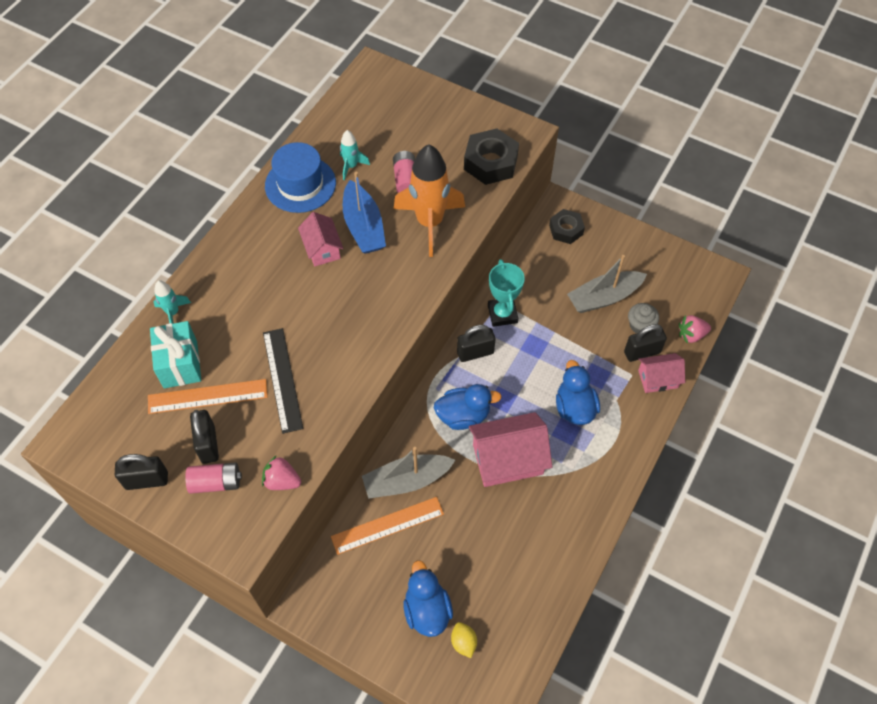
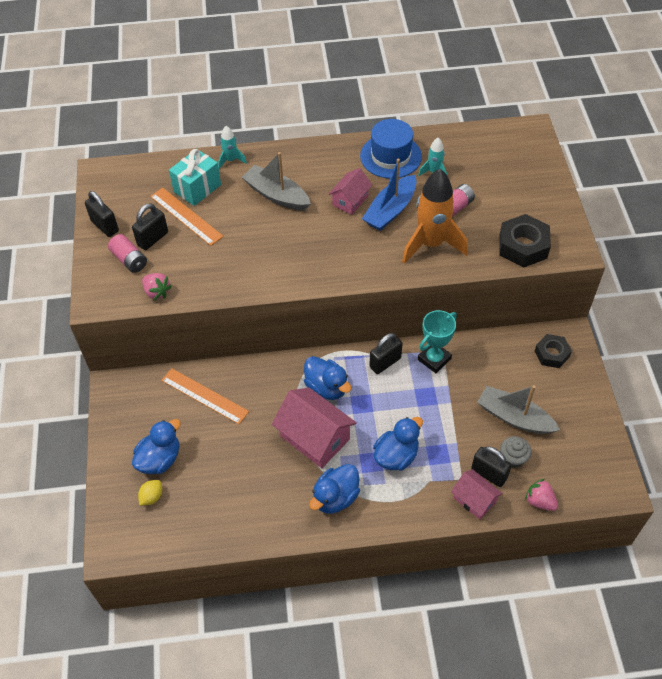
camera: 55 degrees right, 5 degrees down
(282, 379) = (230, 245): black ruler -> none
(282, 481) = (157, 292): pink strawberry -> pink strawberry turned 150 degrees clockwise
(406, 481) = (247, 385): grey boat -> grey boat (276, 195)
(475, 353) = (385, 362): black padlock -> black padlock turned 75 degrees counterclockwise
(580, 482) = (335, 497): none -> blue duck

